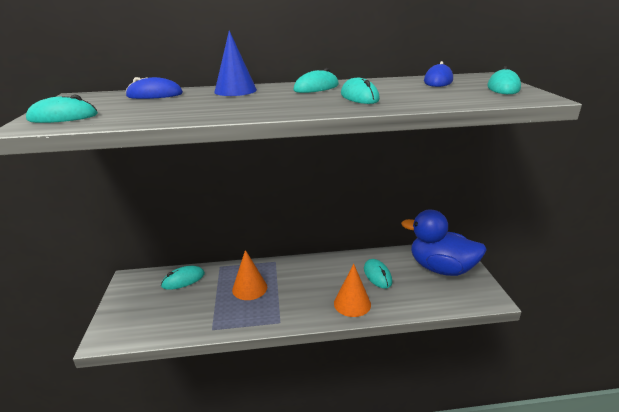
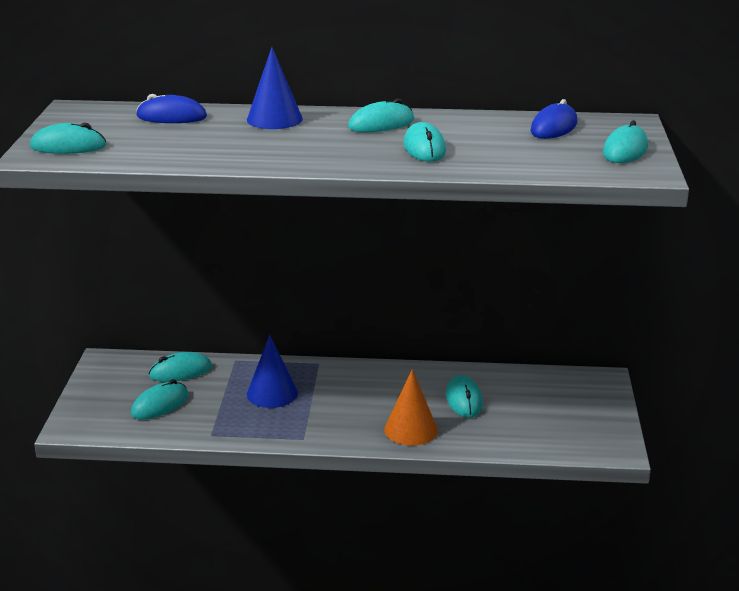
camera: 10 degrees right, 0 degrees up
(171, 309) = (160, 404): none -> turquoise mouse
(249, 288) = (272, 393): orange cone -> blue cone
(441, 268) = (565, 402): blue duck -> none

